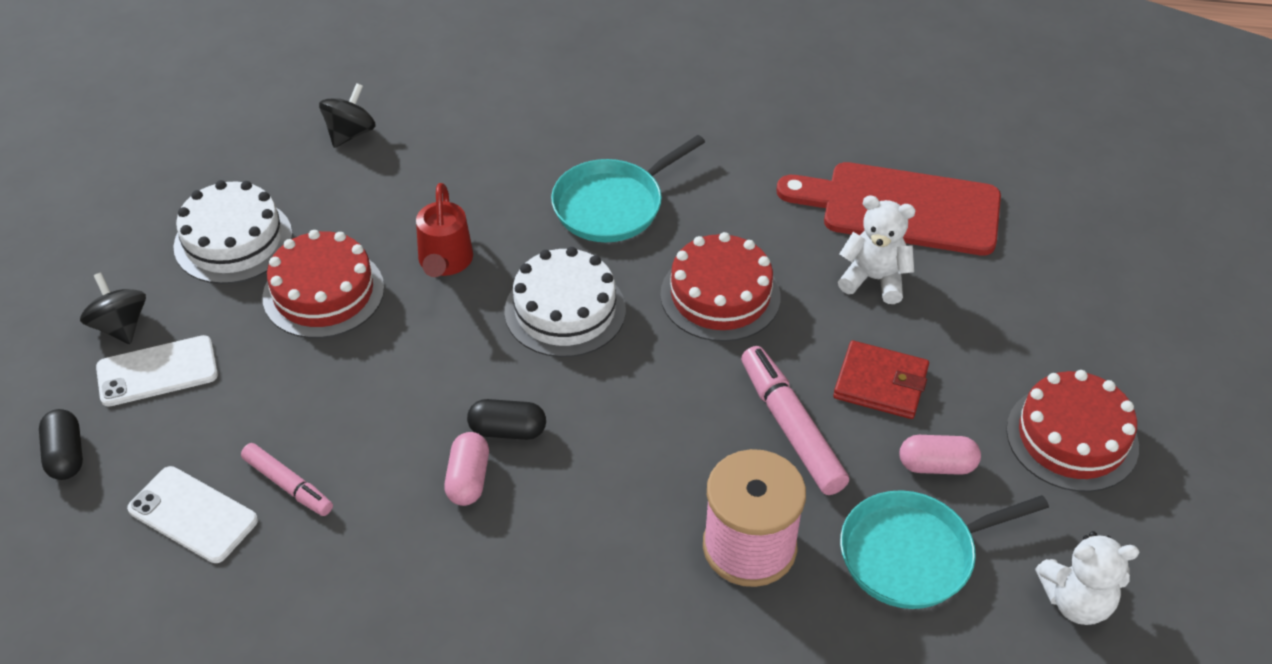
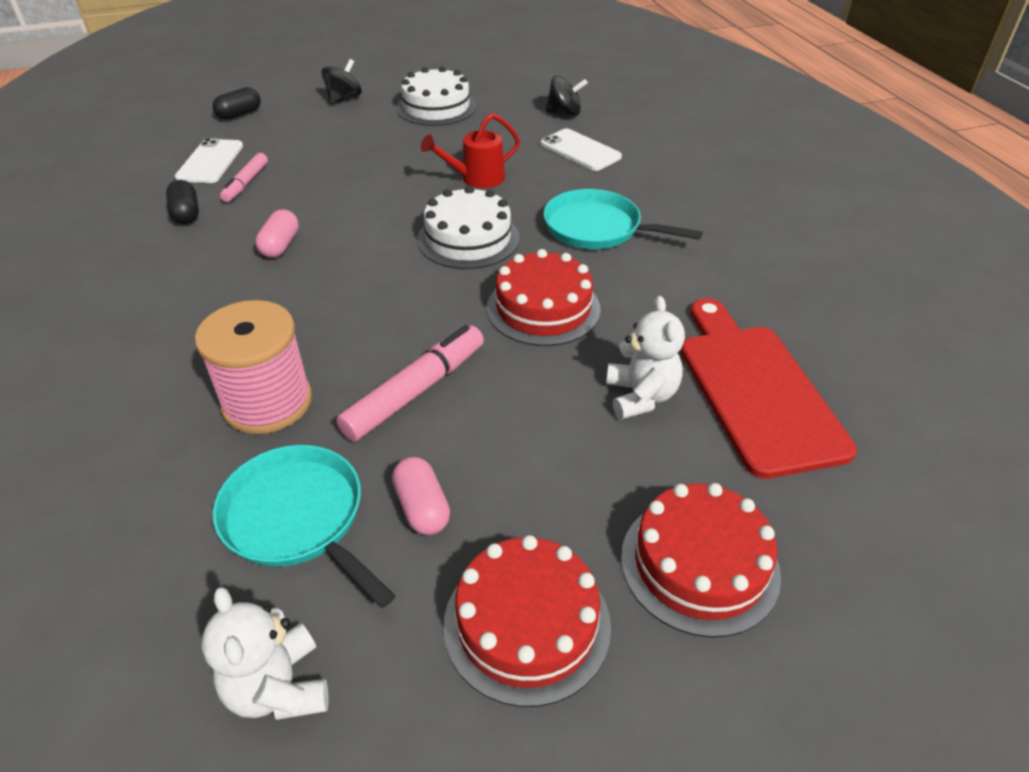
camera: 65 degrees right, 5 degrees down
(157, 371) = (315, 119): white phone -> white phone (580, 150)
(323, 292) = (415, 146): red cake -> red cake (699, 564)
(468, 479) = (280, 246): pink capsule -> pink capsule turned 60 degrees counterclockwise
(507, 430) = (334, 248): black capsule -> black capsule (186, 214)
(880, 384) = (506, 437): red wallet -> none

